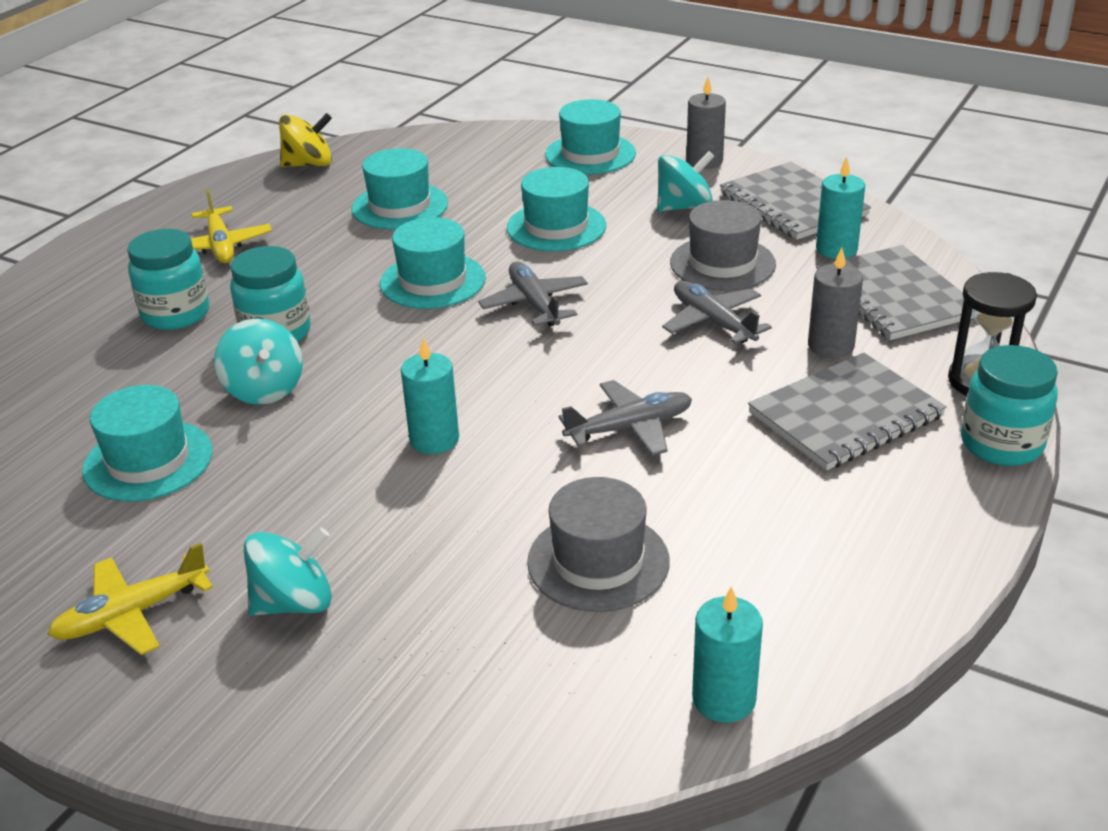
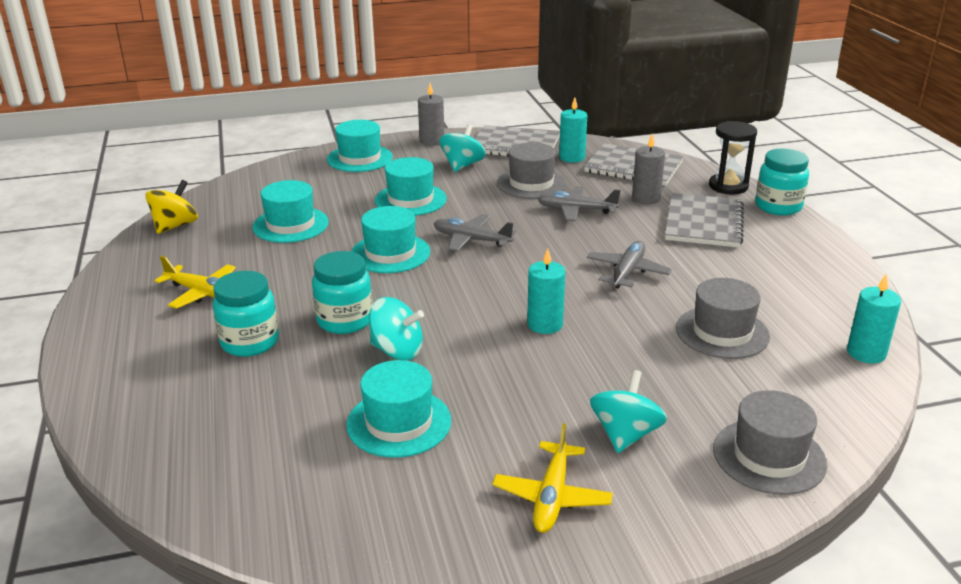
camera: 45 degrees left, 5 degrees down
(377, 727) = (769, 456): none -> grey hat

